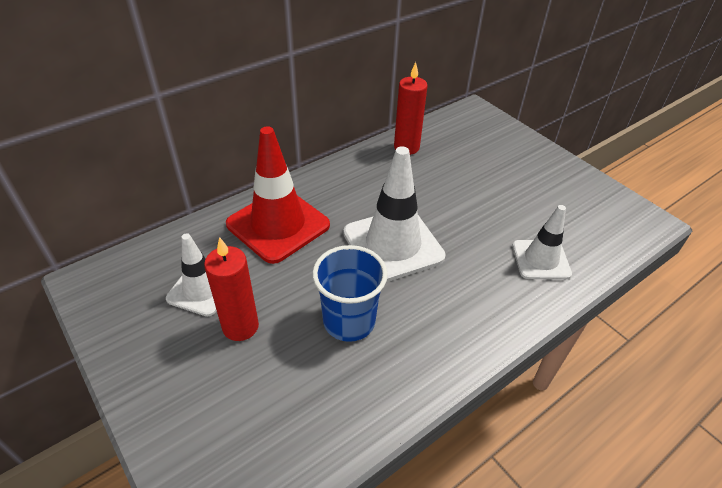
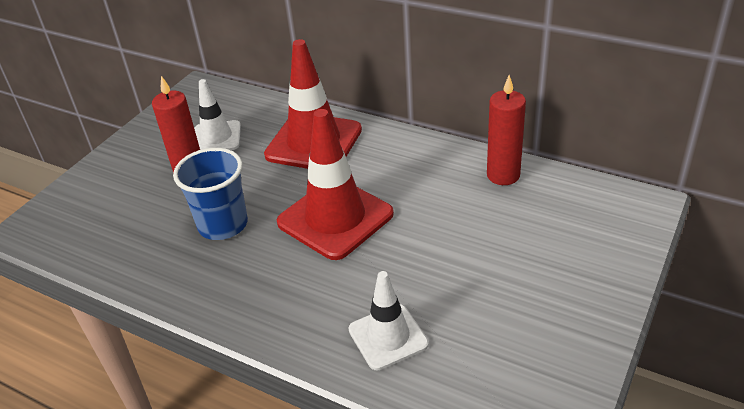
camera: 70 degrees right, 5 degrees down
(393, 245) = (335, 218): white traffic cone -> red traffic cone

